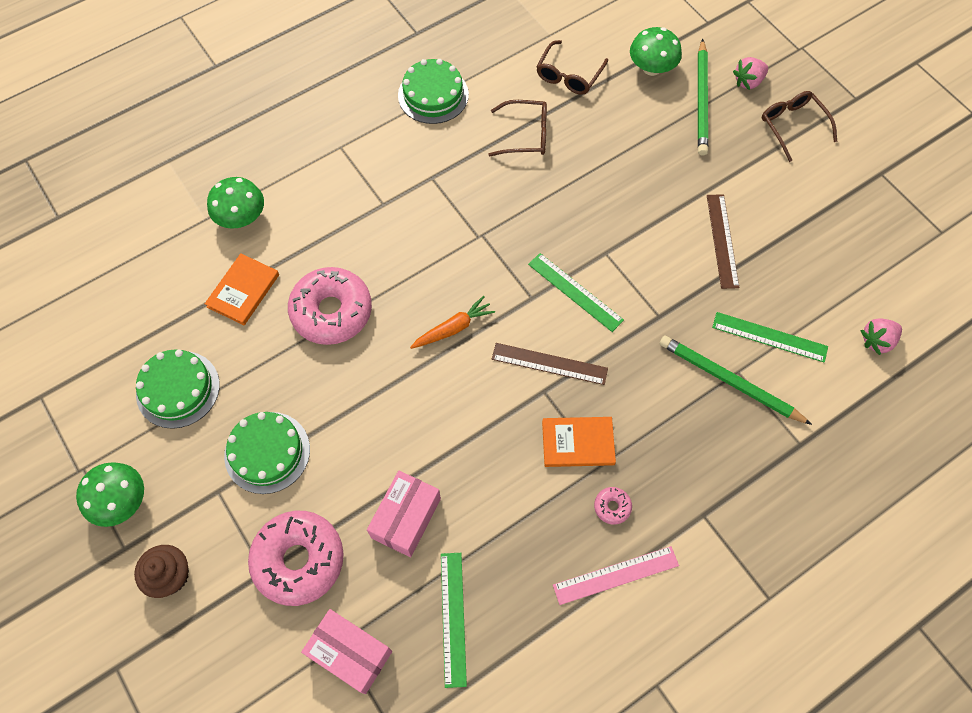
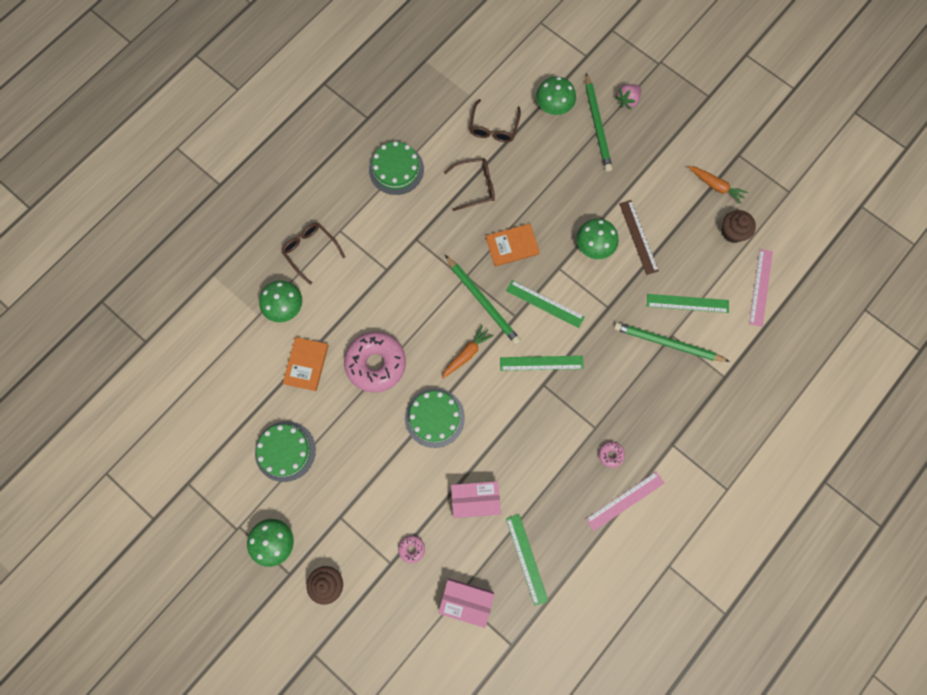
camera: 15 degrees left, 10 degrees up
(267, 452) = (364, 480): green cake -> green cake (434, 417)
(299, 560) = (411, 549): pink donut -> pink donut, size x0.42
(406, 518) = (475, 500): pink box -> pink box turned 75 degrees clockwise
(494, 270) = (483, 301): none -> green pencil
(549, 364) = (541, 363): brown ruler -> green ruler
(578, 443) = (576, 416): orange book -> orange book (512, 246)
(660, 238) = (594, 246): none -> green mushroom
(793, 126) = (668, 131): brown glasses -> brown glasses (311, 251)
(842, 203) = (716, 186): none -> orange carrot
(852, 264) = (732, 232): none -> brown cupcake
(877, 341) = (760, 287): pink strawberry -> pink ruler

